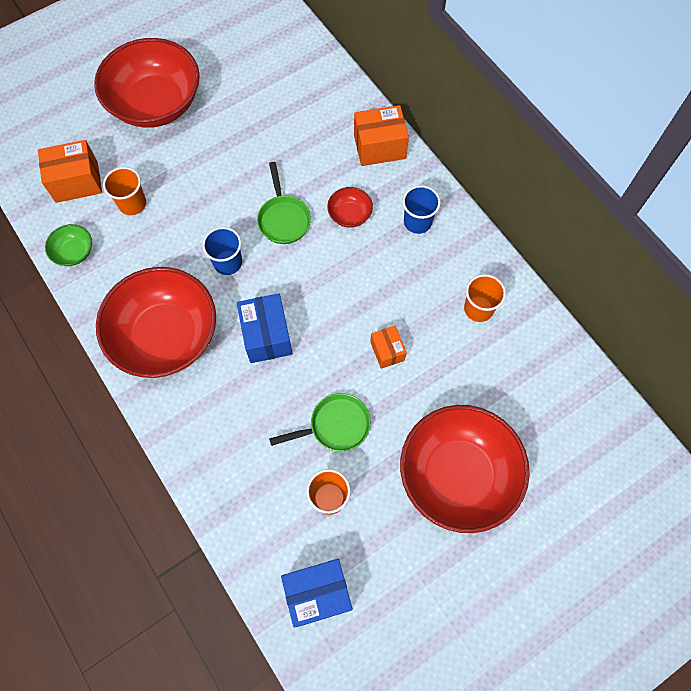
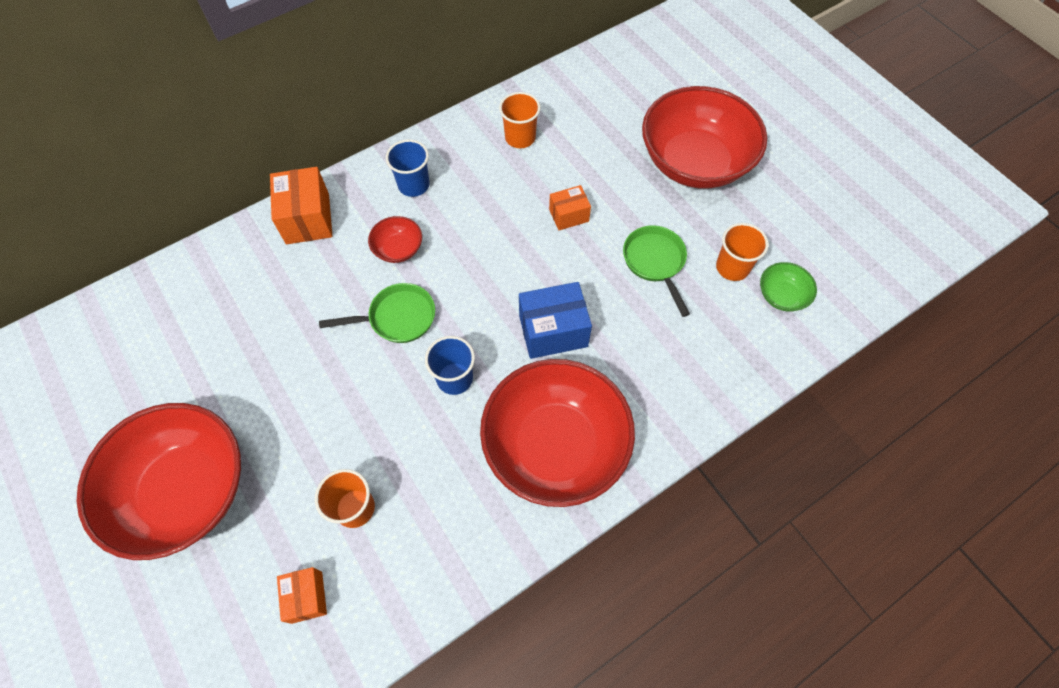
camera: 90 degrees left, 5 degrees down
(74, 252) = (427, 584): green bowl -> green bowl (781, 295)
(76, 182) = (307, 597): orange box -> orange box, size x0.60
(318, 594) = (828, 276): blue box -> none

